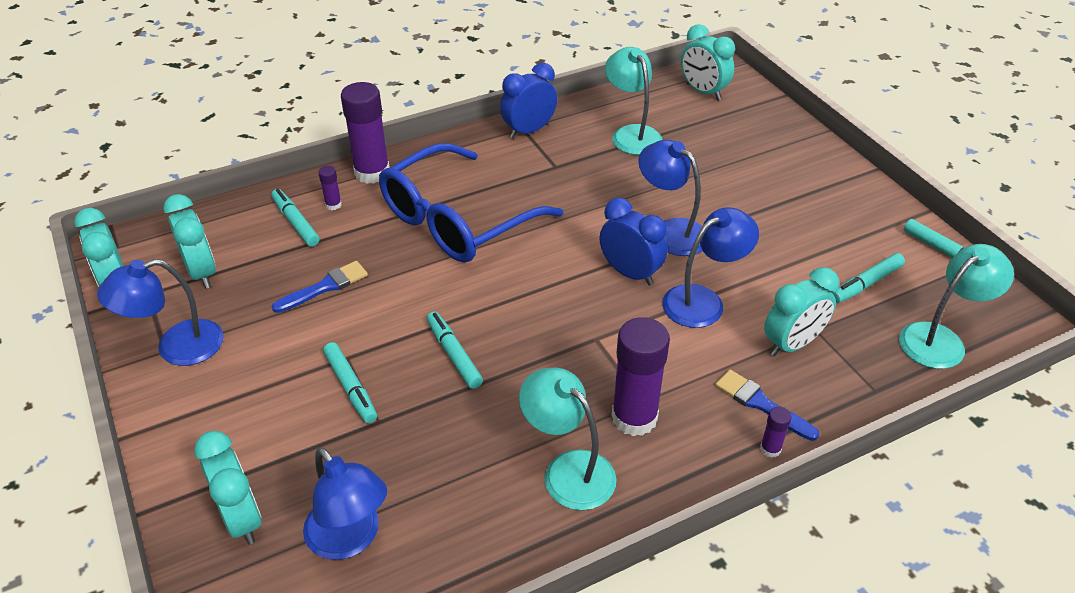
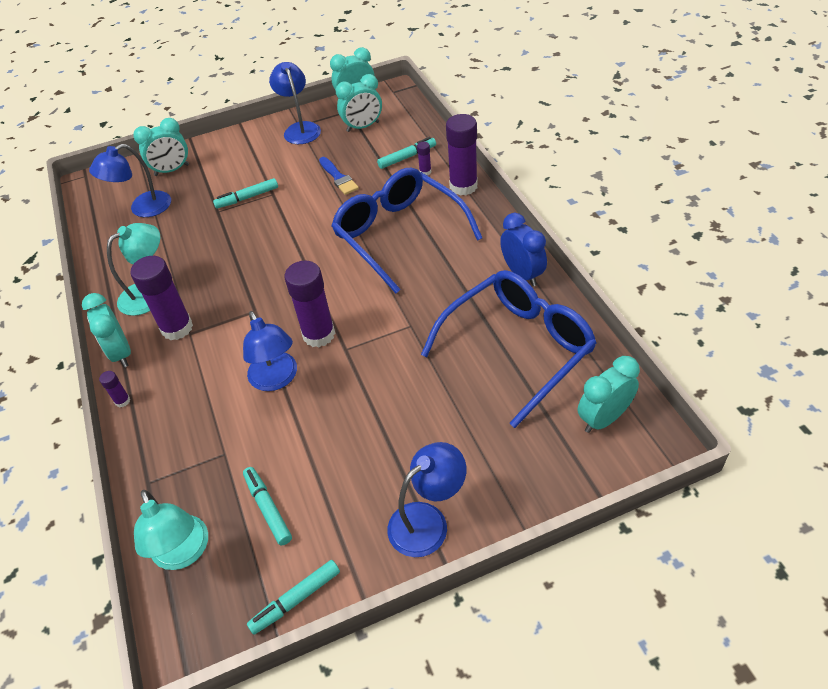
camera: 100 degrees right, 5 degrees up
(454, 354) = (260, 240): turquoise marker -> none
(630, 273) = (319, 334): blue clock -> purple glue stick
(631, 134) = (517, 348): turquoise lamp -> blue glasses
(671, 231) = (366, 366): blue lamp -> blue lamp (428, 521)
(761, 404) = (162, 402): blue brush -> none
(792, 344) = (213, 433): turquoise clock -> turquoise clock (121, 353)

